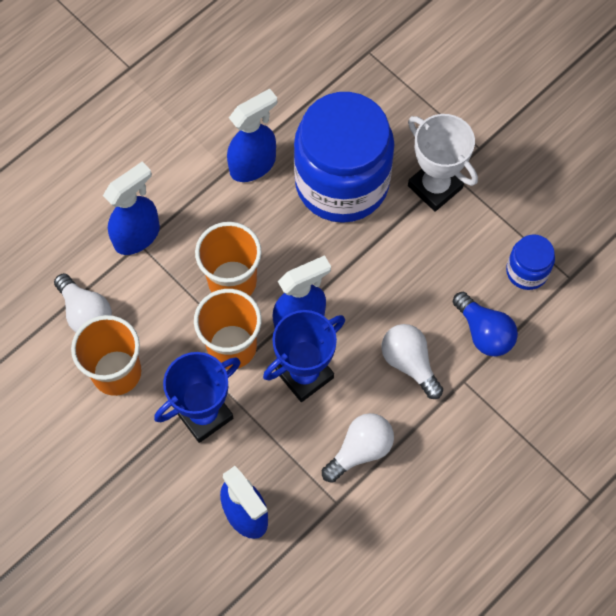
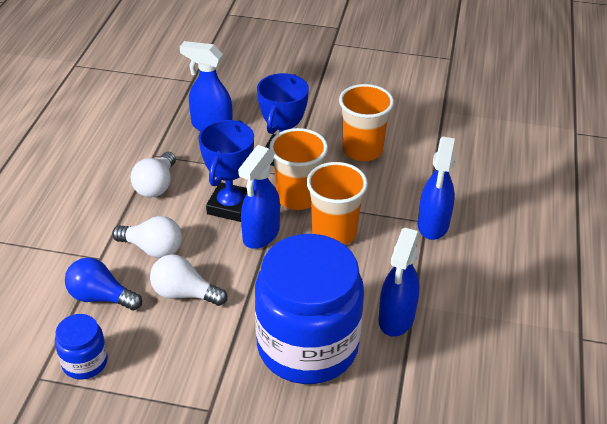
camera: 145 degrees right, 25 degrees down
(86, 313) = (417, 168): white light bulb -> white light bulb (184, 293)
(435, 187) = (218, 388): white trophy -> none

